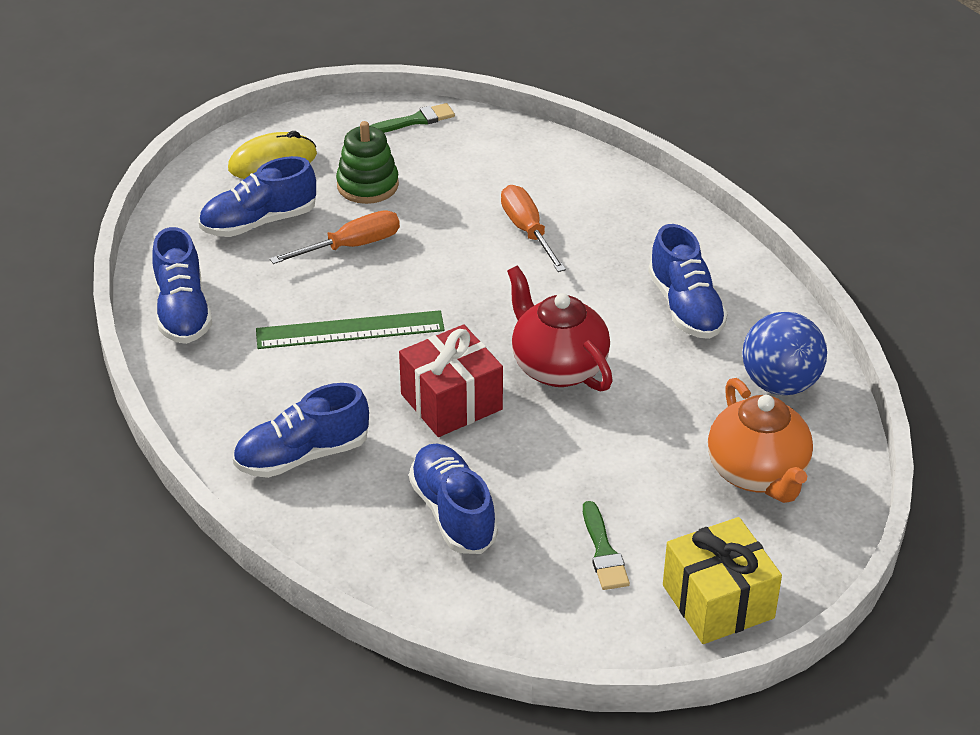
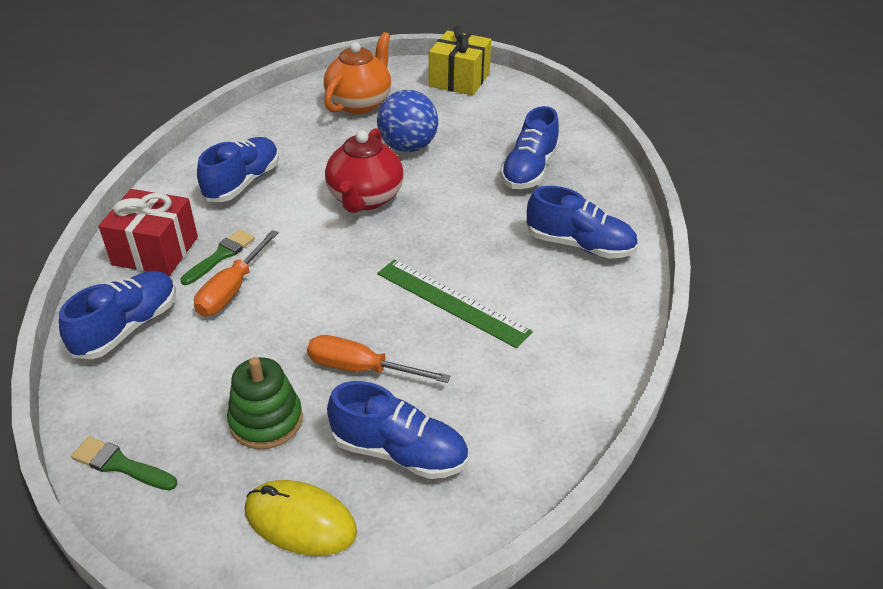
camera: 135 degrees left, 0 degrees up
(183, 311) = (557, 405): blue shoe -> blue shoe (127, 327)
(451, 402) = (452, 219): red gift -> red gift (155, 251)
(603, 551) = (479, 118): green brush -> green brush (221, 256)
(780, 384) = (277, 124): blue ball -> blue ball (408, 147)

